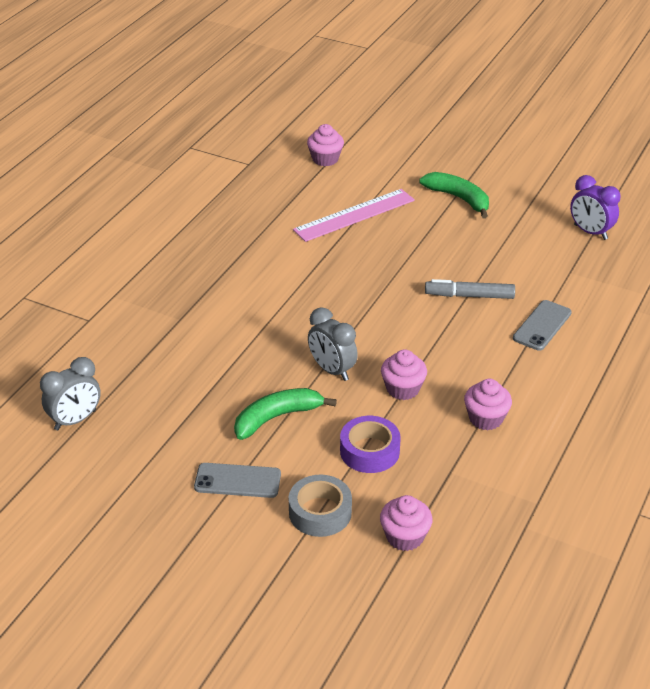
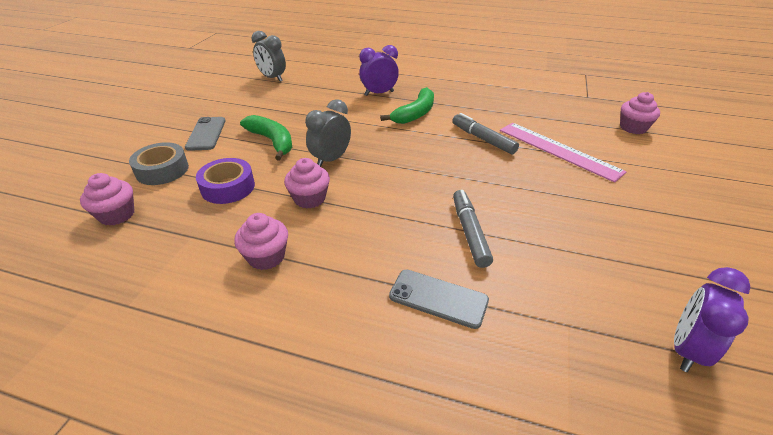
camera: 80 degrees right, 0 degrees up
(176, 317) = (379, 93): none -> purple clock
(320, 256) = (483, 139): none -> grey marker
(459, 198) = (648, 213): green banana -> green banana (415, 114)

